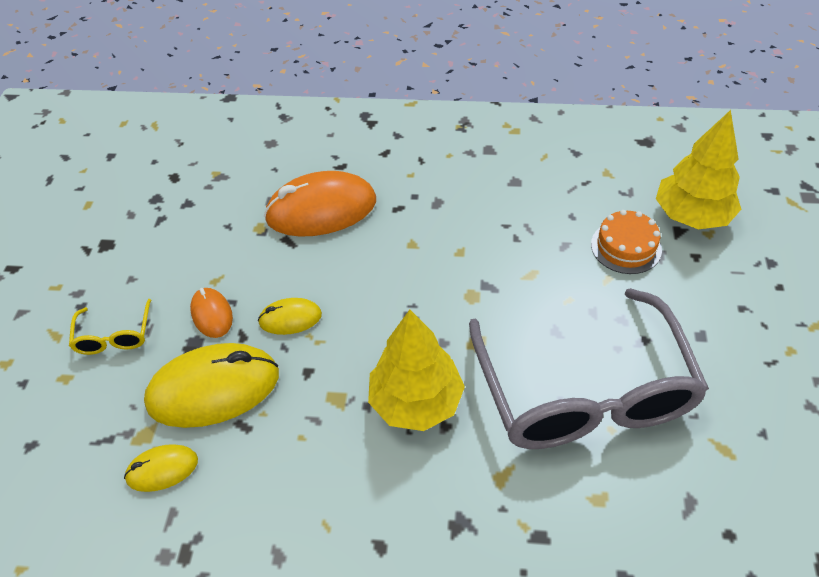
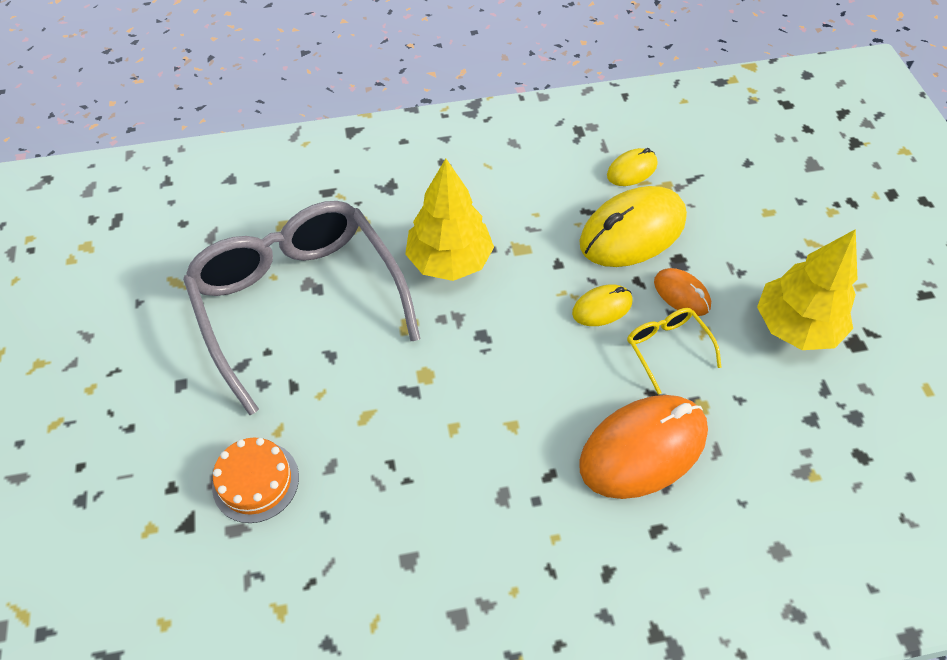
camera: 160 degrees right, 5 degrees up
(114, 335) = (758, 254): yellow glasses -> yellow glasses (667, 349)
(692, 216) = (167, 554): yellow tree -> yellow tree (795, 326)

